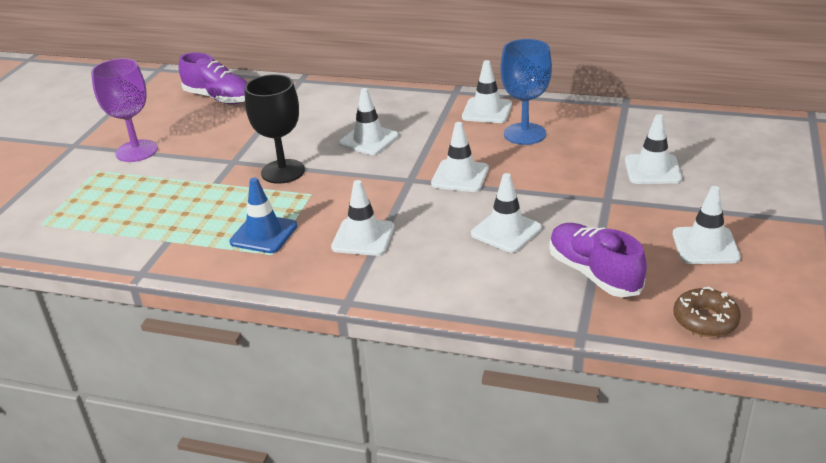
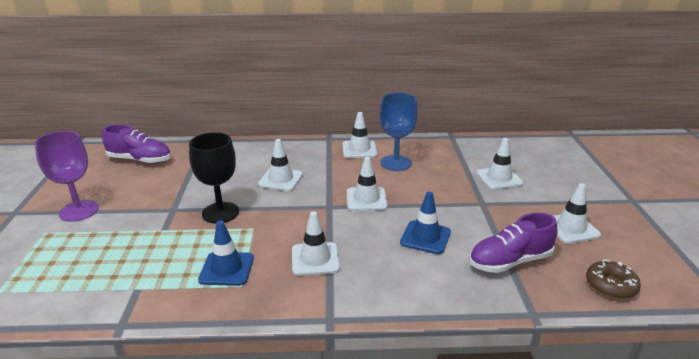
camera: 20 degrees left, 5 degrees down
(506, 231) = (425, 237): white traffic cone -> blue traffic cone
(593, 273) = (510, 261): purple shoe -> purple shoe turned 60 degrees counterclockwise

